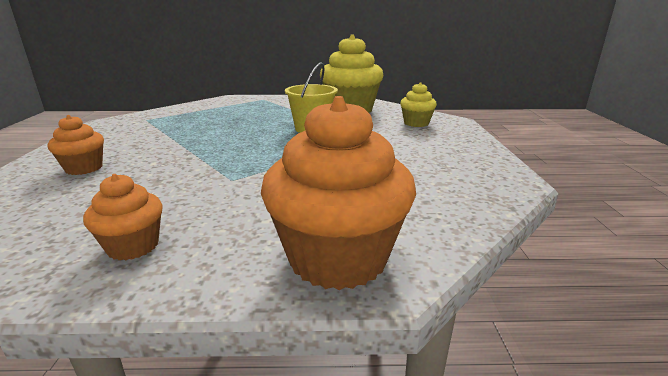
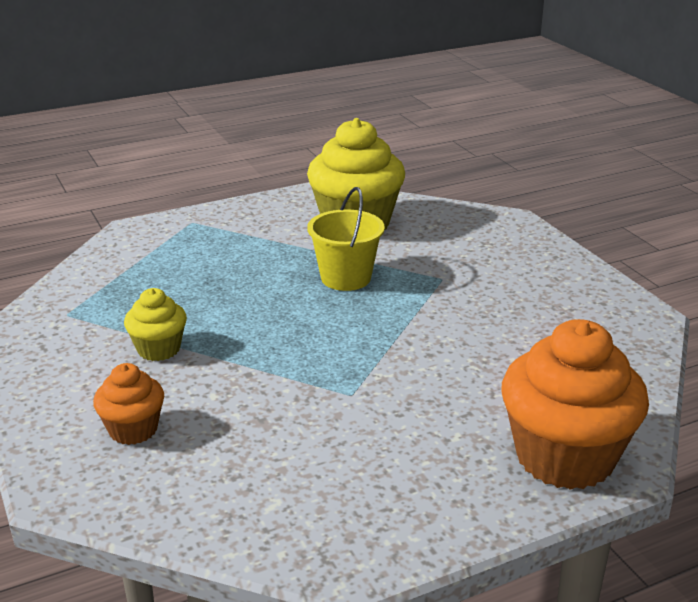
camera: 25 degrees left, 5 degrees up
(133, 246) = (364, 507): orange cupcake -> none
(416, 123) = (469, 235): yellow cupcake -> yellow cupcake (159, 349)

